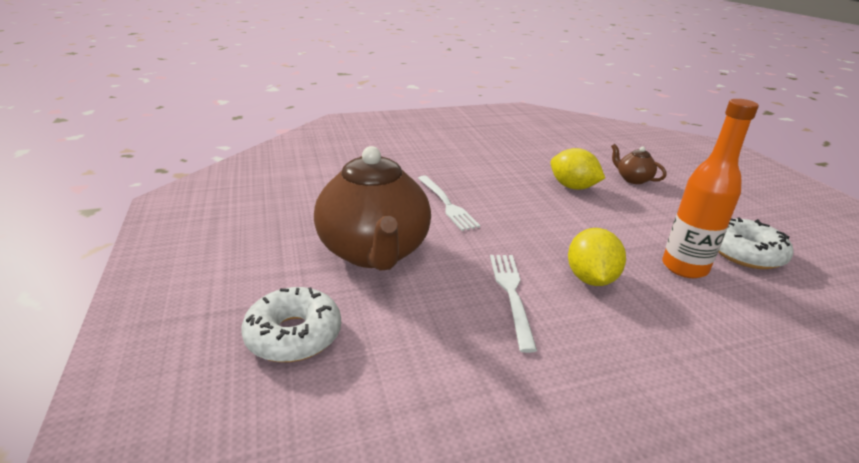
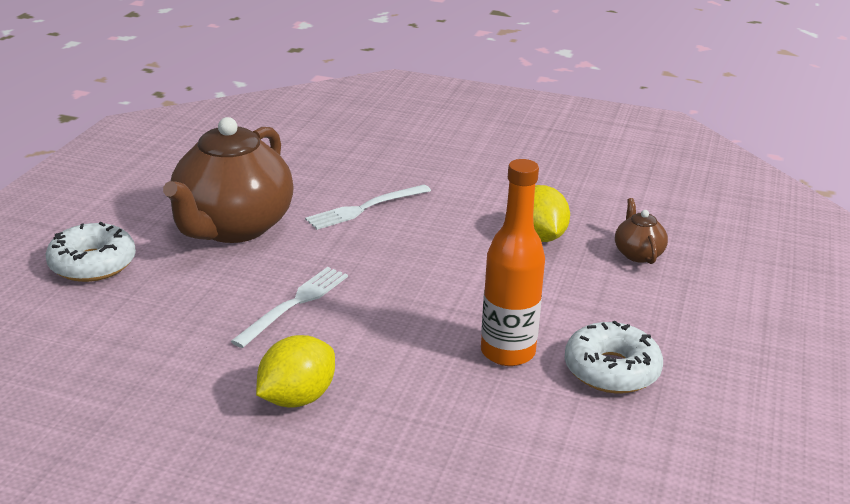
camera: 35 degrees right, 0 degrees up
(446, 204) = (365, 208): white fork -> white fork turned 45 degrees clockwise
(590, 279) = (389, 322): yellow lemon -> yellow lemon (297, 398)

